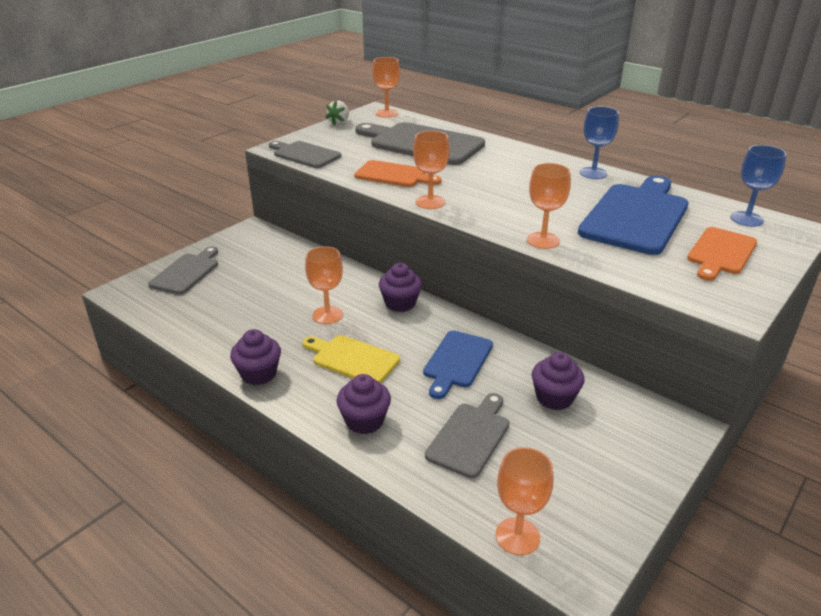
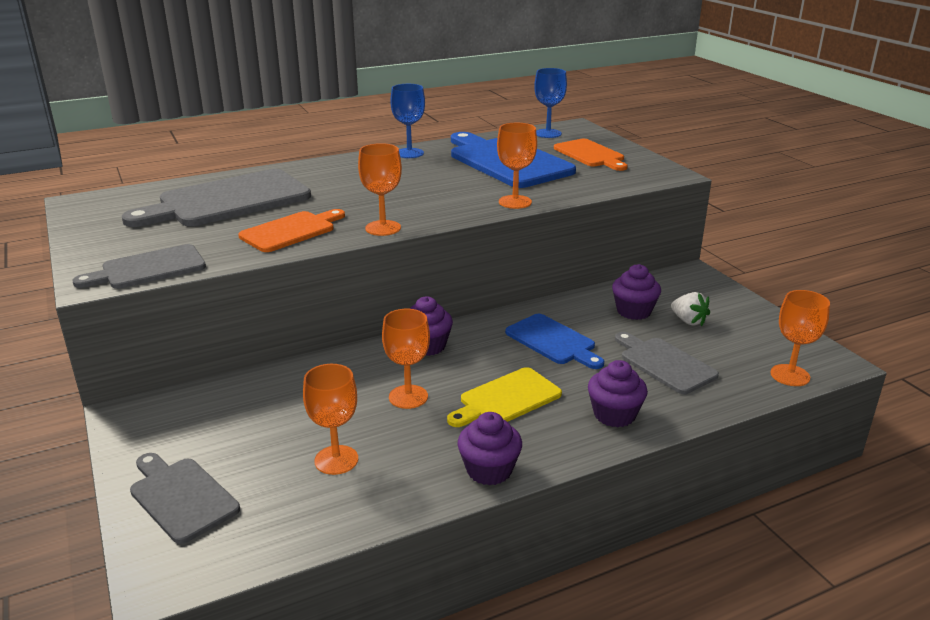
camera: 65 degrees left, 5 degrees down
(339, 122) = (79, 229): white strawberry -> white strawberry (688, 321)
(387, 113) = (103, 199): orange goblet -> orange goblet (336, 460)

